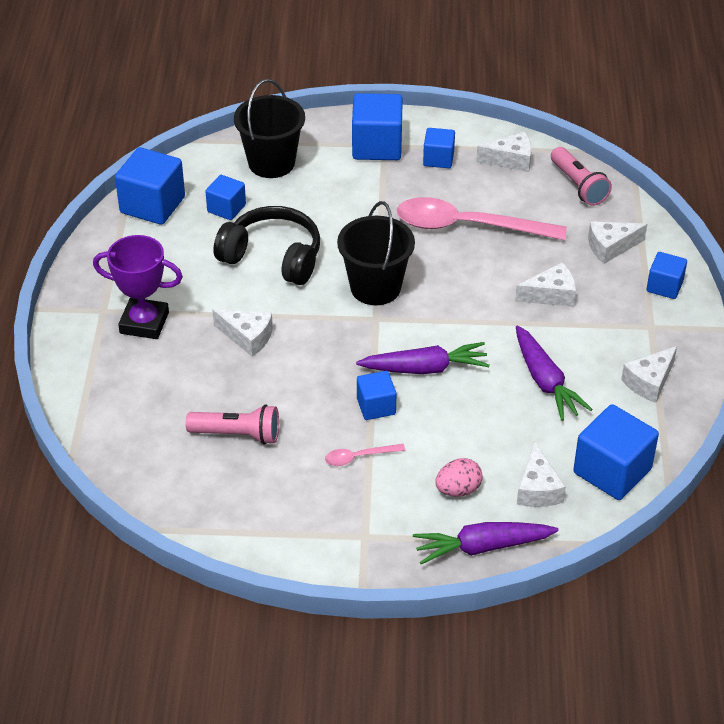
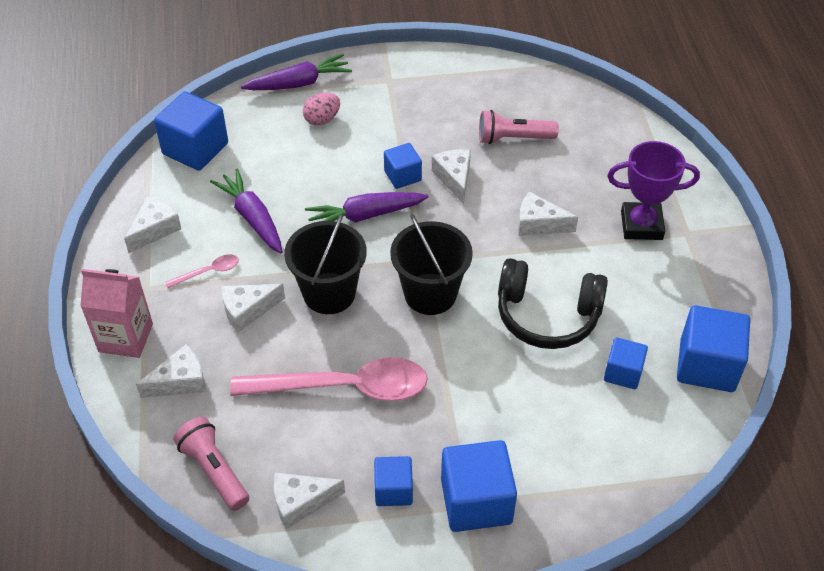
camera: 170 degrees right, 5 degrees up
(271, 163) = (598, 450): black bucket -> black bucket (329, 293)
(359, 457) = (407, 133): pink spoon -> pink spoon (208, 272)
(537, 489) = (258, 128): white cheese -> white cheese (454, 178)
(664, 286) = (126, 338): blue cube -> pink carton

